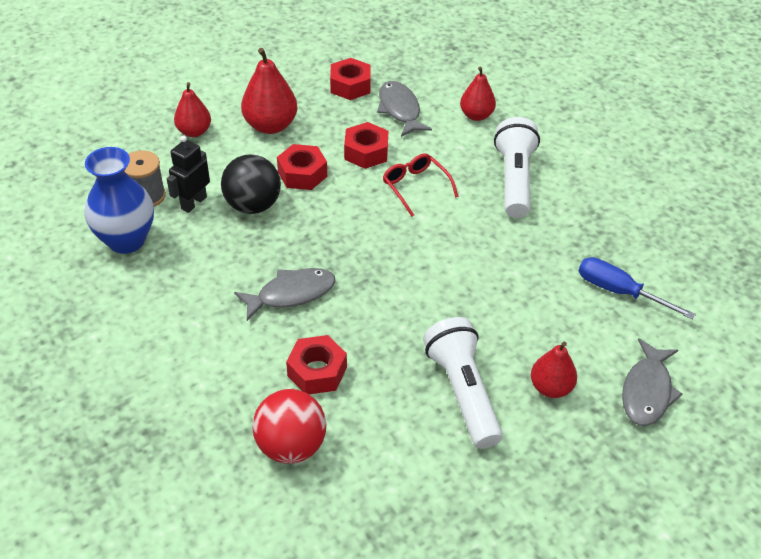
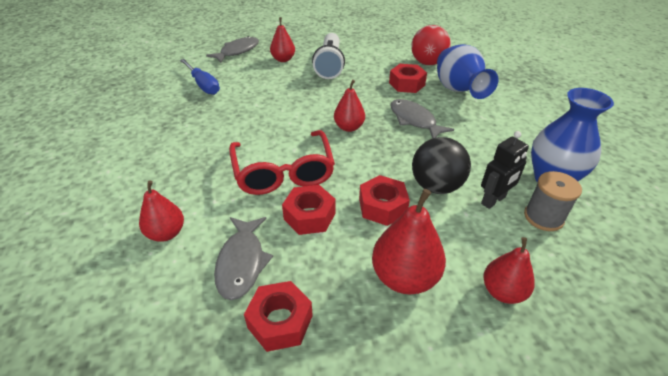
camera: 160 degrees left, 5 degrees down
(231, 374) = (458, 91): none -> blue vase
(291, 294) = (414, 120): grey fish -> grey fish turned 60 degrees clockwise
(372, 261) = (349, 127): none -> red pear
(415, 187) = (283, 172): red glasses -> red glasses, size x1.70
(514, 179) = (196, 160): white flashlight -> none

